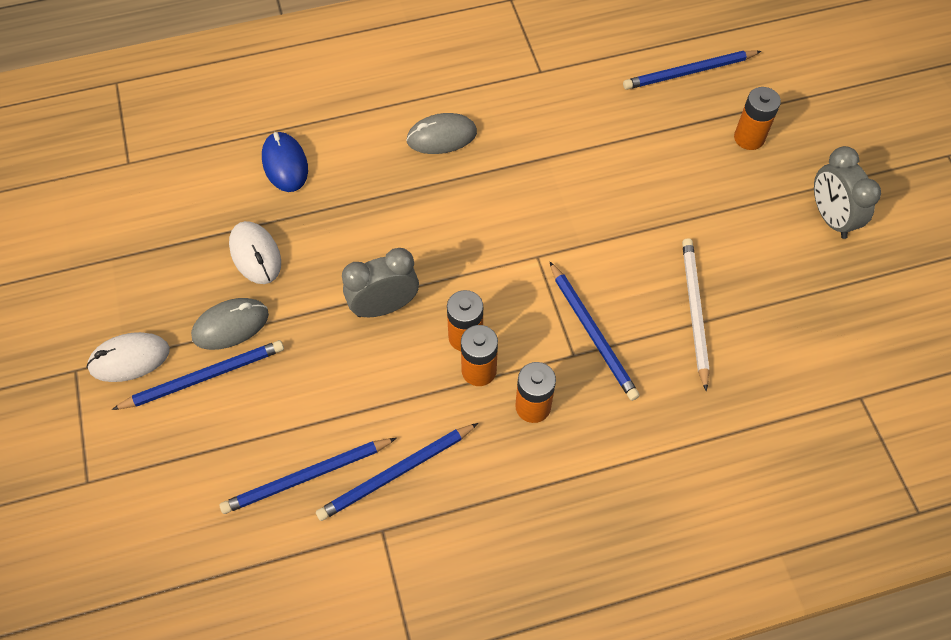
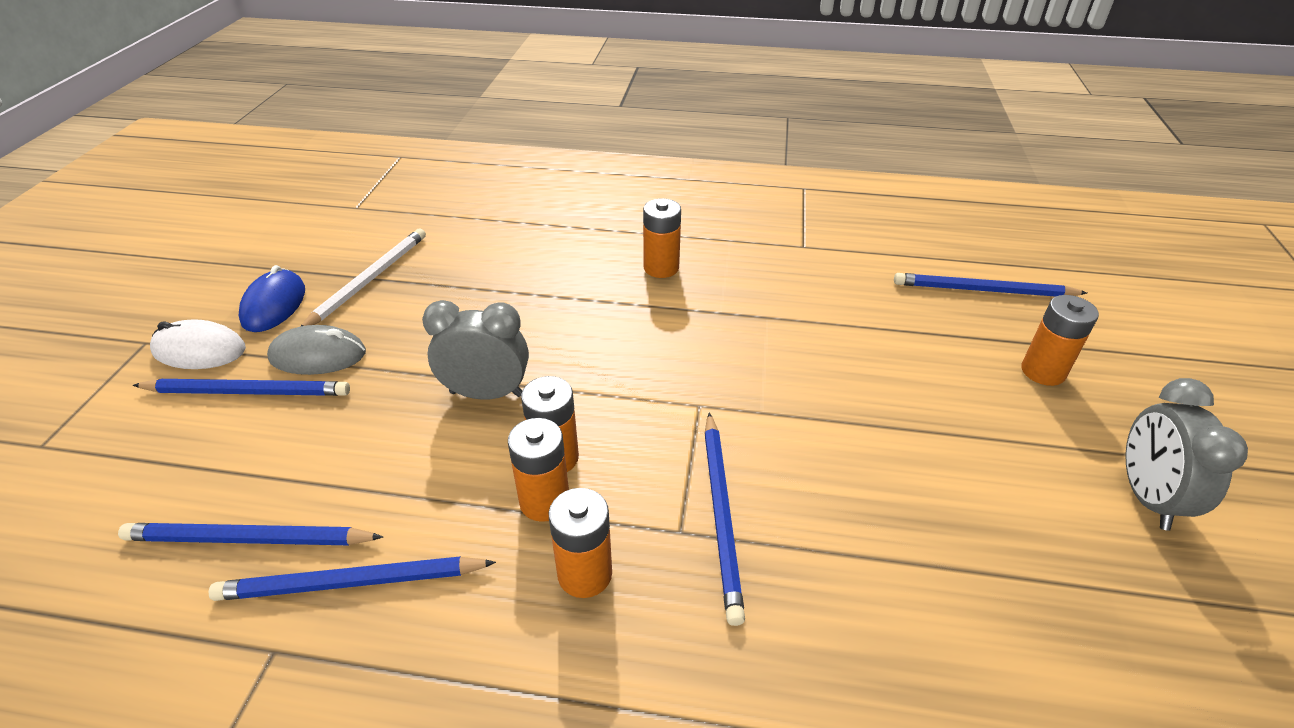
camera: 25 degrees right, 20 degrees down
(255, 254) = (398, 305): white mouse -> none
(285, 164) = (489, 246): blue mouse -> blue mouse (274, 305)
(441, 136) = (661, 268): grey mouse -> orange battery
(694, 312) = (883, 542): white pencil -> white pencil (369, 280)

